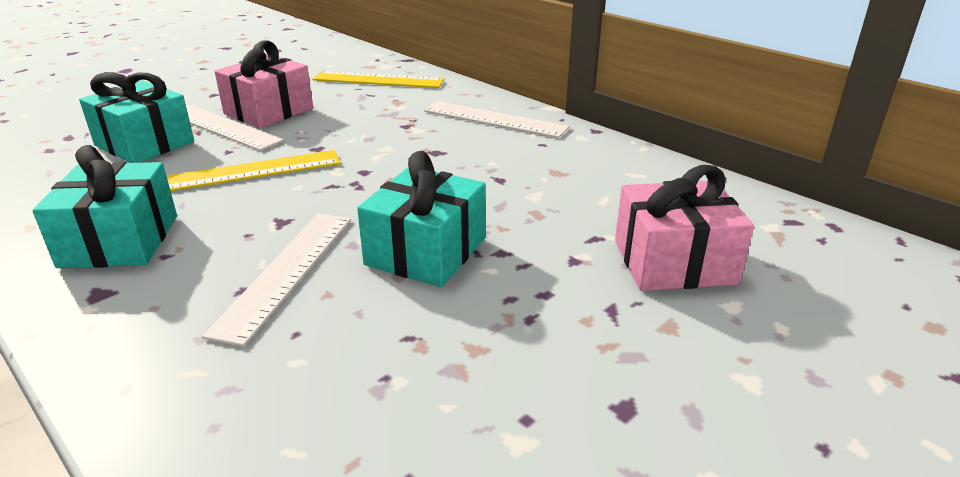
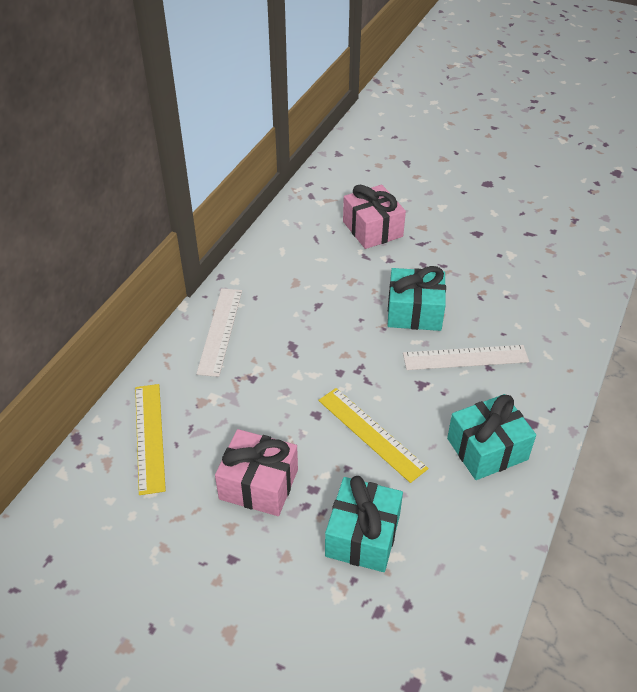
camera: 110 degrees left, 15 degrees up
(222, 127) = (306, 499): white ruler -> none

